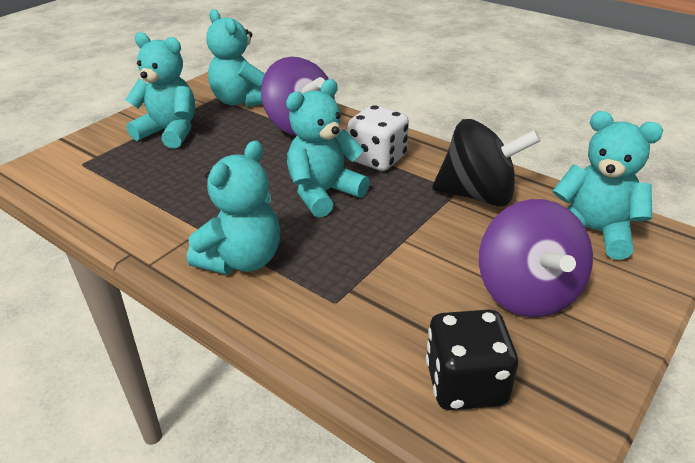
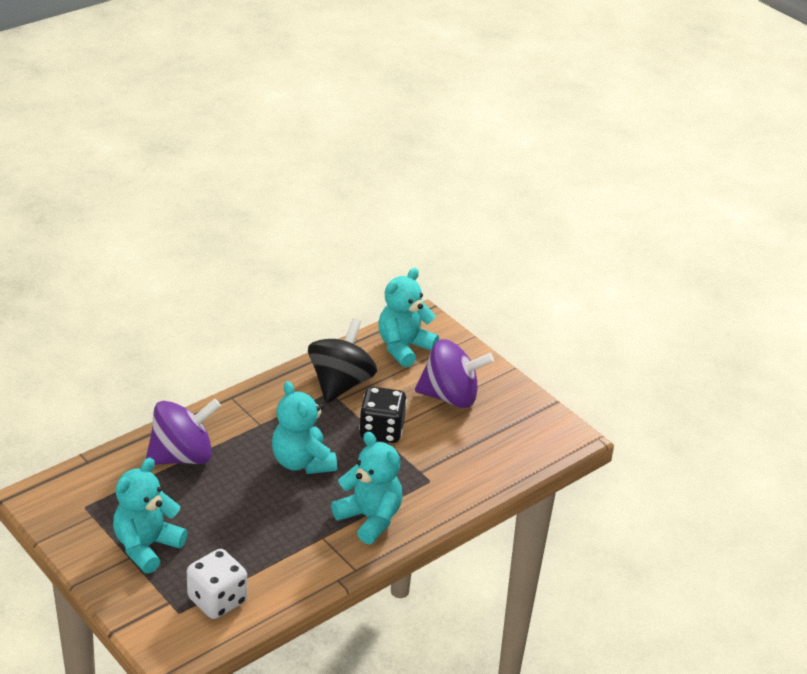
camera: 80 degrees left, 0 degrees up
(241, 101) = (104, 488): turquoise teddy bear -> none
(377, 159) = (265, 421): white dice -> white dice (217, 600)
(465, 384) = (512, 443): black dice -> black dice (381, 431)

